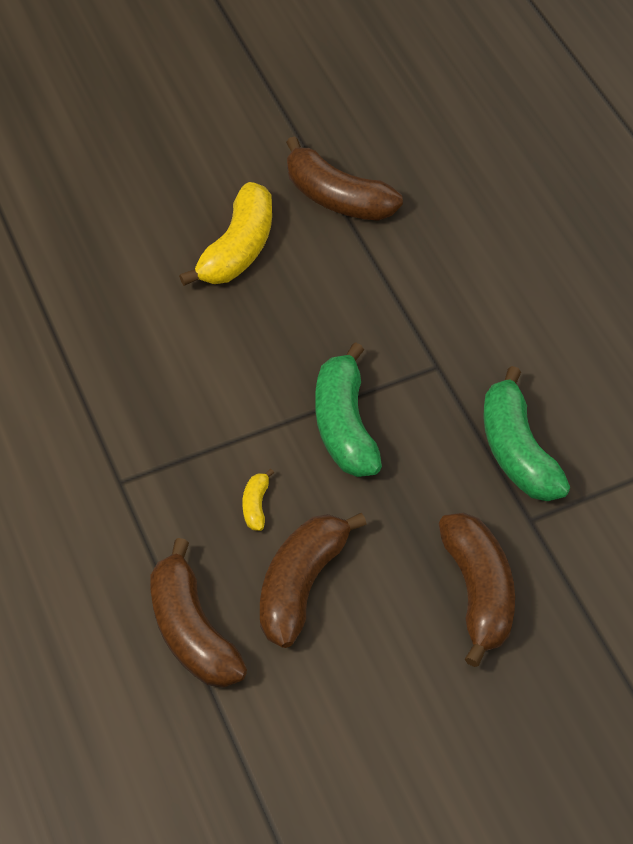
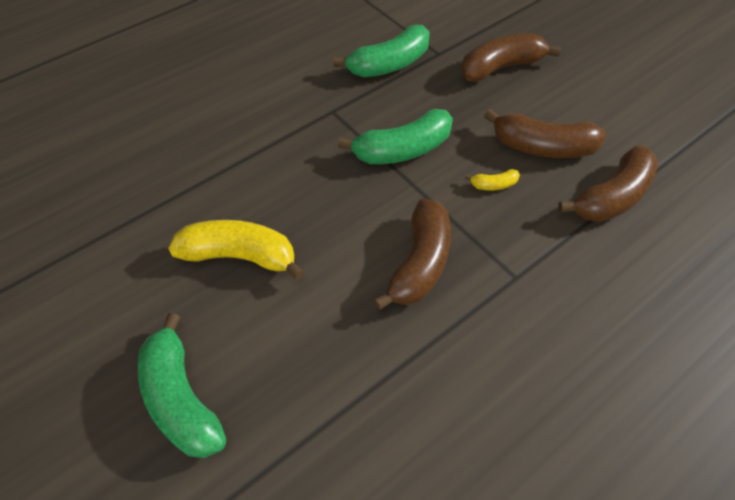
camera: 105 degrees left, 0 degrees up
(100, 194) = (181, 399): none -> green banana
(337, 198) = (168, 198): brown banana -> brown banana (420, 263)

